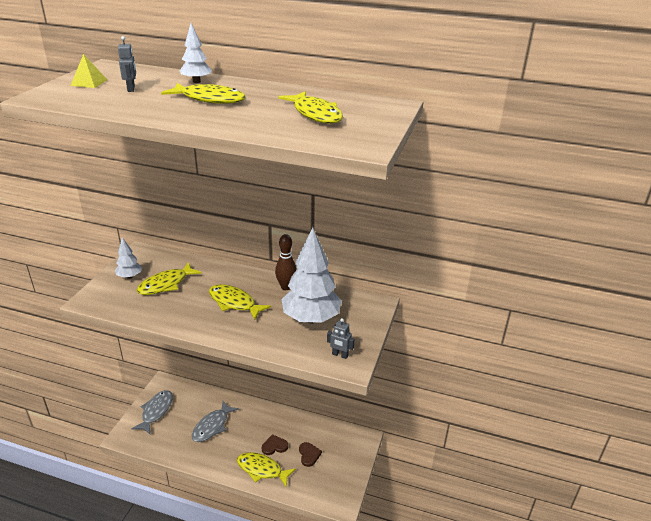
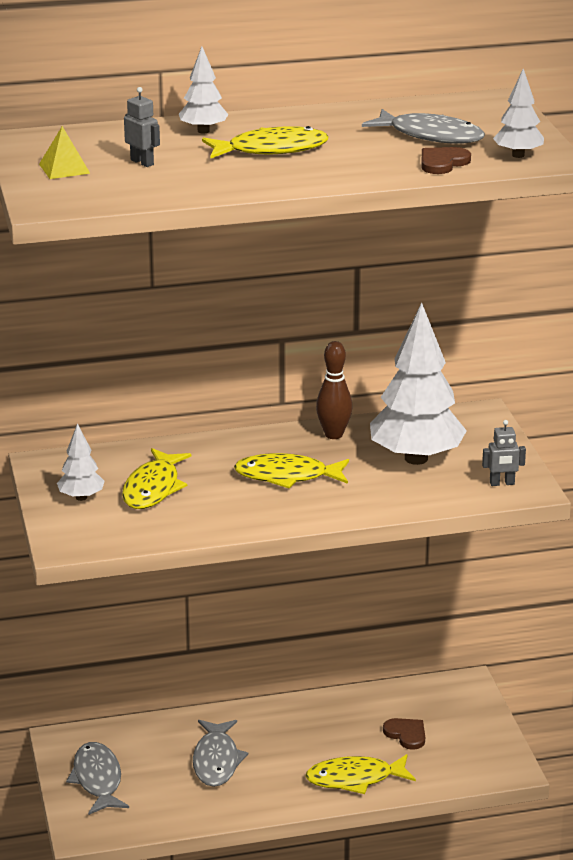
camera: 30 degrees left, 5 degrees down
(274, 446) = (343, 745): brown heart -> brown heart (442, 163)
(315, 114) = (431, 136): yellow fish -> grey fish
(349, 139) = (518, 155): none -> white tree

